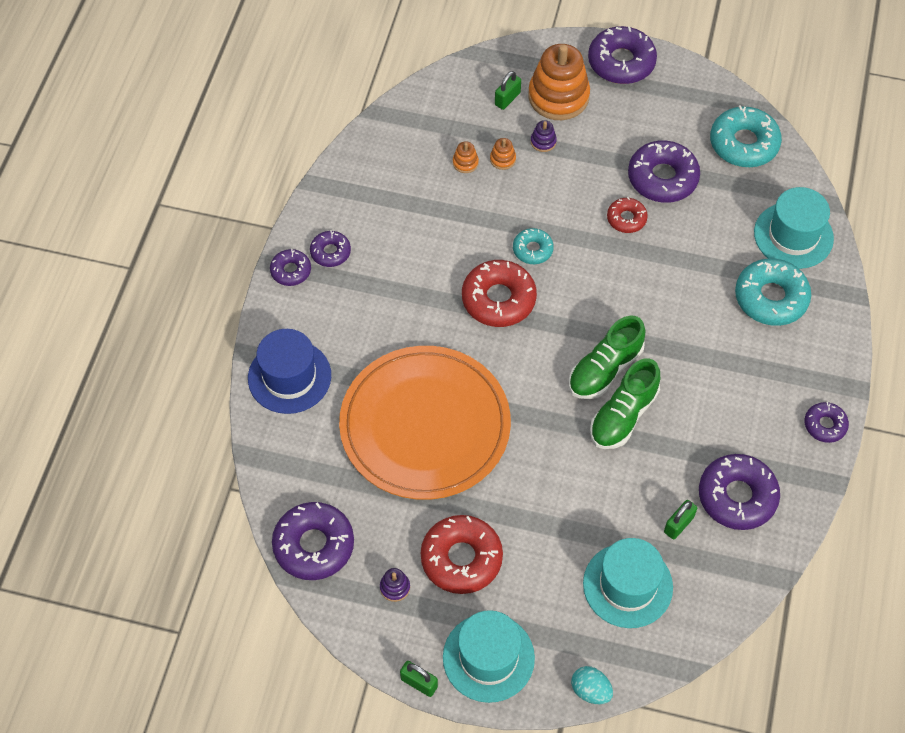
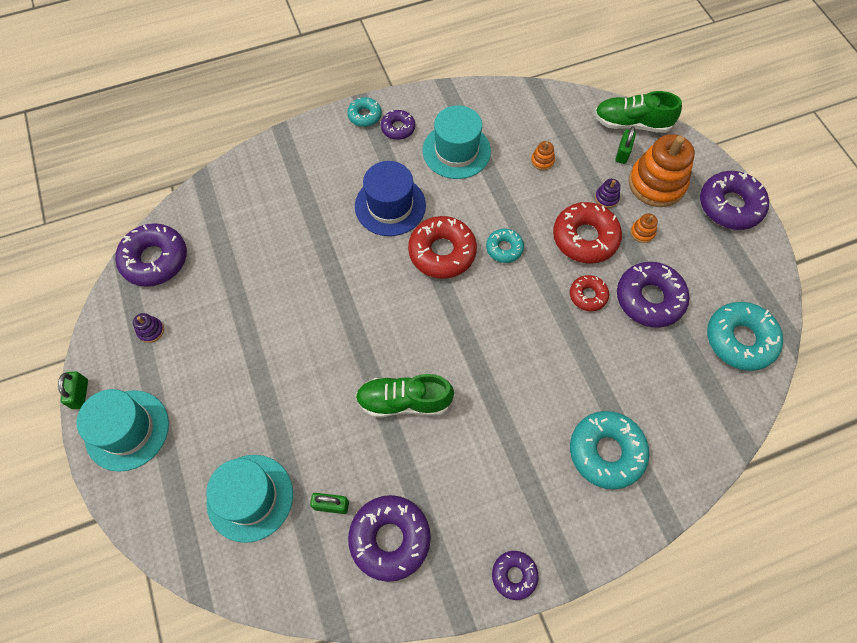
camera: 55 degrees right, 5 degrees up
(289, 377) = (280, 165): blue hat -> blue hat (390, 206)
(291, 271) = (365, 115): purple donut -> turquoise donut
(425, 425) = (298, 269): orange plate -> none
(461, 558) = (201, 360): red donut -> red donut (585, 238)
(502, 159) = (567, 182): orange stacking toy -> orange stacking toy (642, 232)
(507, 99) = (622, 153): green padlock -> green padlock turned 75 degrees counterclockwise
(590, 690) = (138, 524): turquoise egg -> none
(605, 369) = (436, 362): green shoe -> green shoe (631, 123)
(793, 235) = (684, 434): turquoise hat -> turquoise hat (456, 151)

